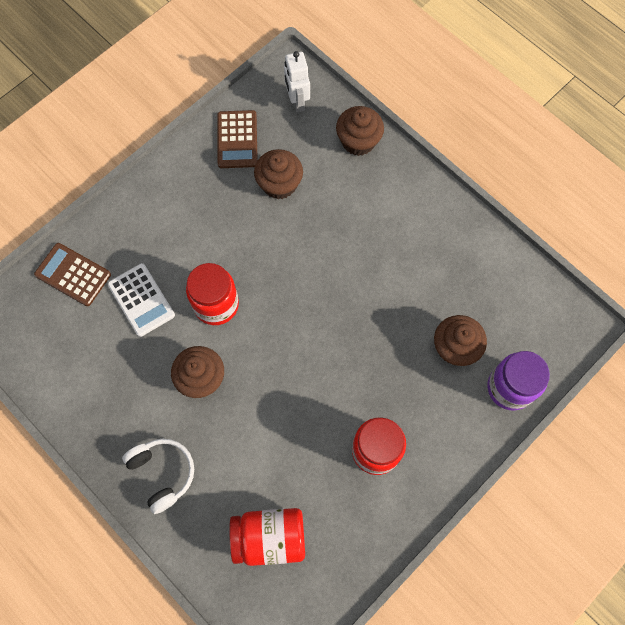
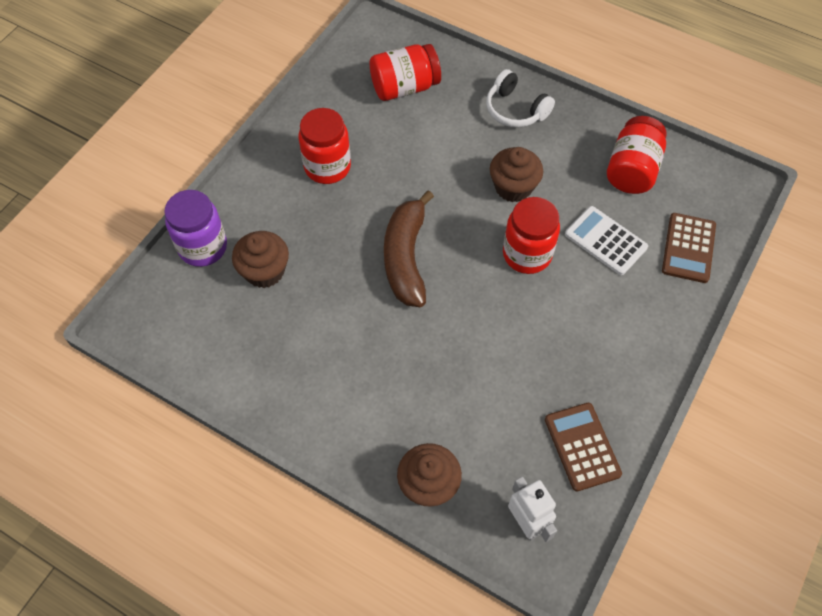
camera: 165 degrees right, 10 degrees down
(73, 274) = (688, 248): brown calculator -> brown calculator turned 90 degrees clockwise
(80, 368) = (632, 170): none -> red jar
(279, 184) = (508, 402): brown cupcake -> none
(324, 329) = (406, 257): none -> brown banana

